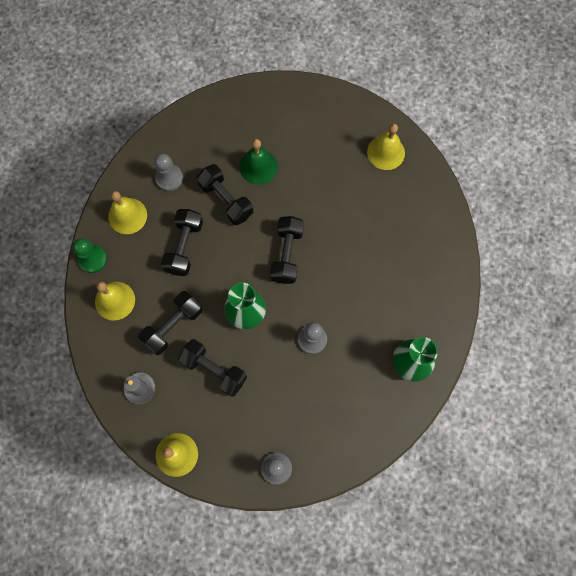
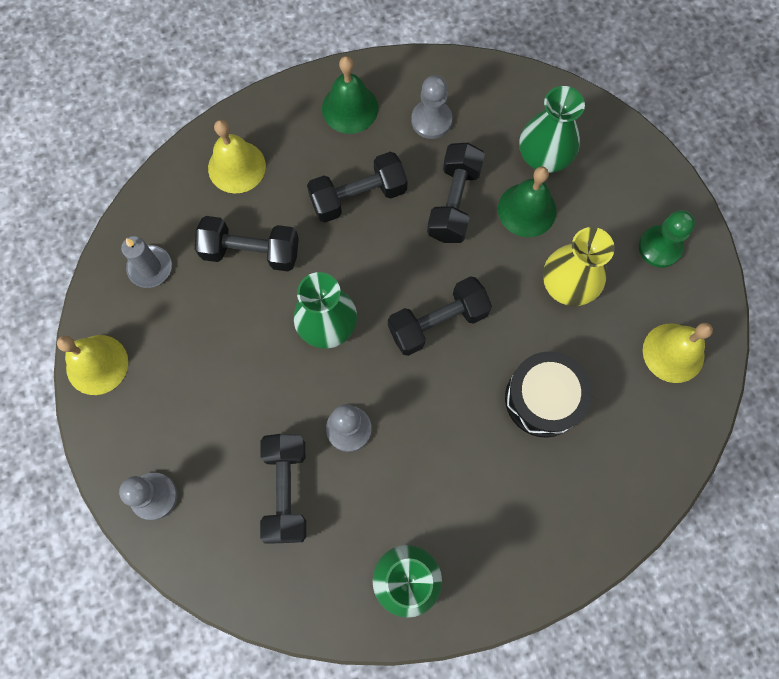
camera: 55 degrees right, 0 degrees up
(92, 259) = (269, 108): green pawn -> green pawn (659, 247)
(127, 216) = (350, 108): yellow bell -> green bell
(214, 370) = (229, 336): black dumbbell -> black dumbbell (286, 490)
(234, 136) = (544, 155): none -> green vase
(314, 175) = (569, 283): none -> yellow vase
(365, 231) = (543, 398): none -> black drum

